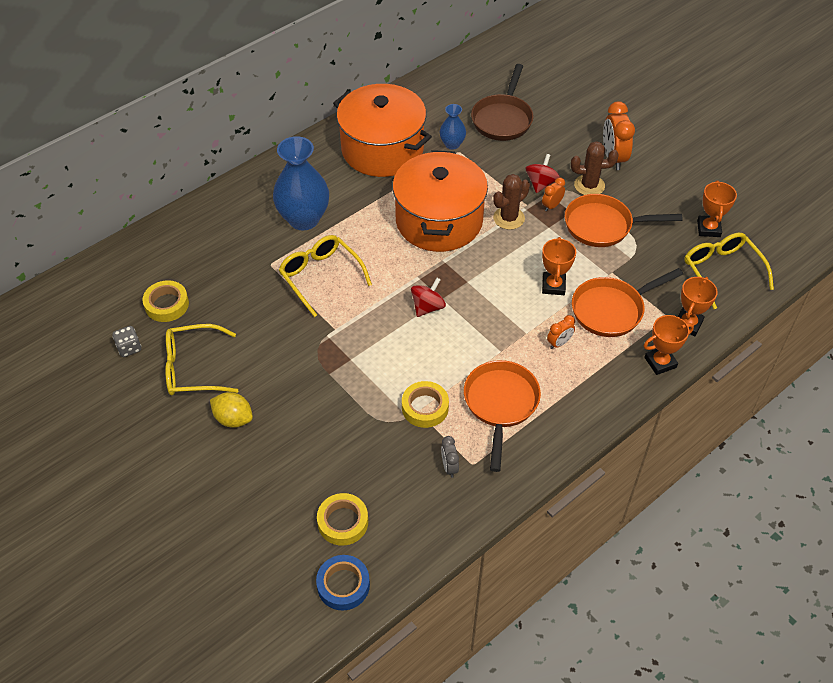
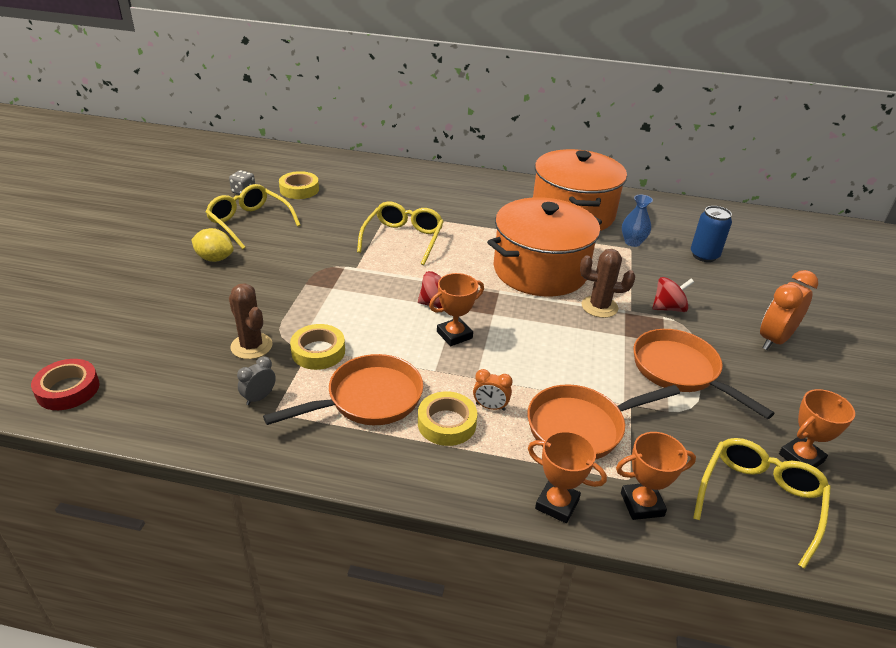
camera: 50 degrees right, 15 degrees down
(233, 419) = (215, 258): yellow lemon -> yellow lemon turned 60 degrees counterclockwise
(304, 219) = (451, 209): blue vase -> none
(343, 522) = (143, 358): yellow tape -> yellow tape (446, 423)
(343, 585) = (68, 389): blue tape -> red tape
(502, 119) = (704, 255): brown pan -> blue can
(552, 206) = (653, 326): orange clock -> none
(553, 286) = (558, 370): orange trophy -> orange trophy (454, 335)
(589, 185) = (714, 339): brown cactus -> brown cactus (251, 346)
(611, 310) = (581, 427): orange pan -> orange pan turned 45 degrees counterclockwise

